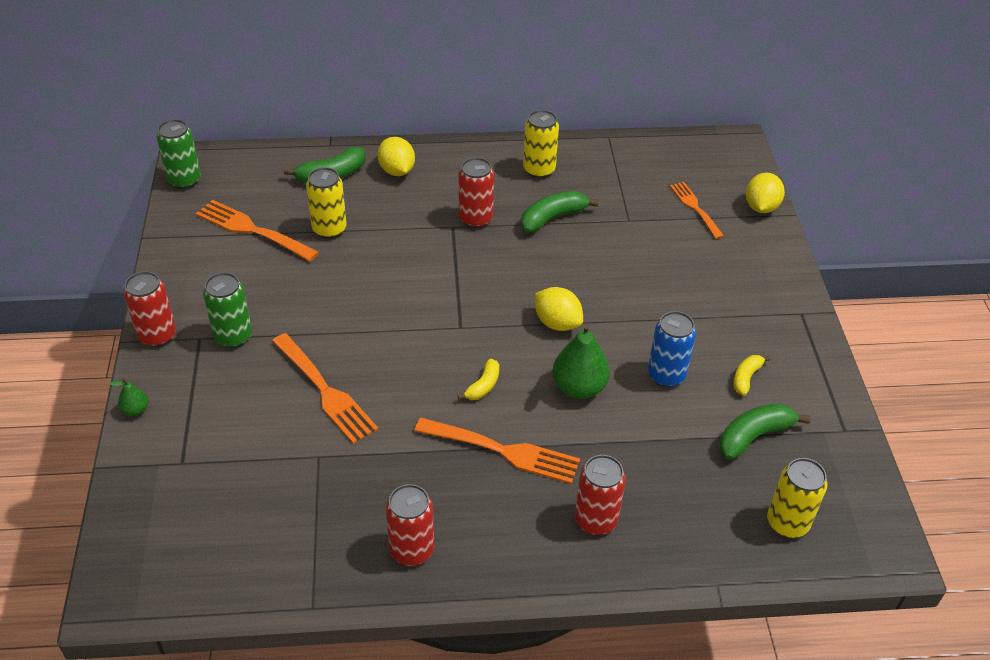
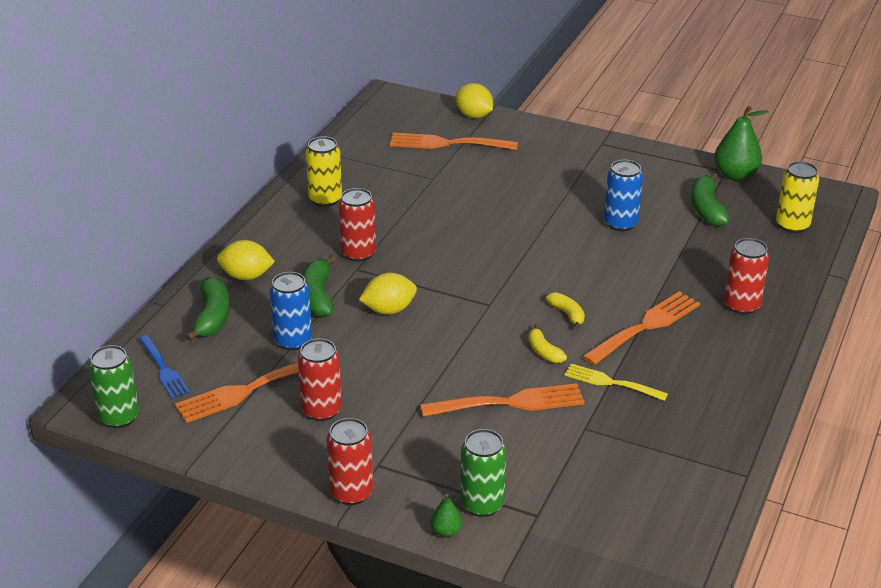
camera: 60 degrees left, 10 degrees down
(233, 336) = (394, 441): green can -> green can (482, 504)
(252, 178) = (163, 369): none -> blue fork
(329, 229) = (293, 341): yellow can -> blue can
(397, 453) = (611, 382): none -> yellow fork
(411, 550) = (718, 405): red can -> red can (322, 410)
(552, 218) = (395, 214): green banana -> green banana (317, 296)
(557, 323) = (524, 254): yellow lemon -> yellow lemon (389, 310)
(579, 387) = (604, 268): green pear -> green pear (735, 175)
(695, 208) = (447, 143): orange fork -> orange fork, size x1.54
(746, 378) = (649, 191): yellow banana -> yellow banana (544, 351)

